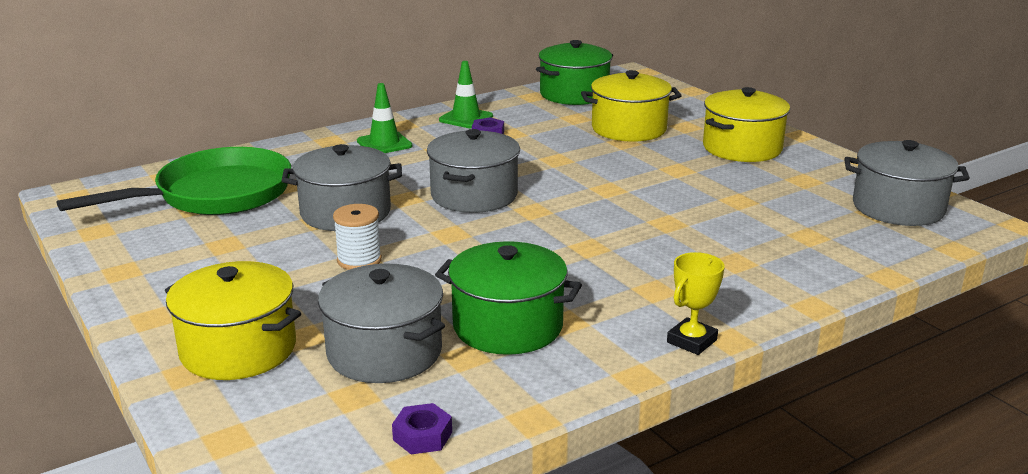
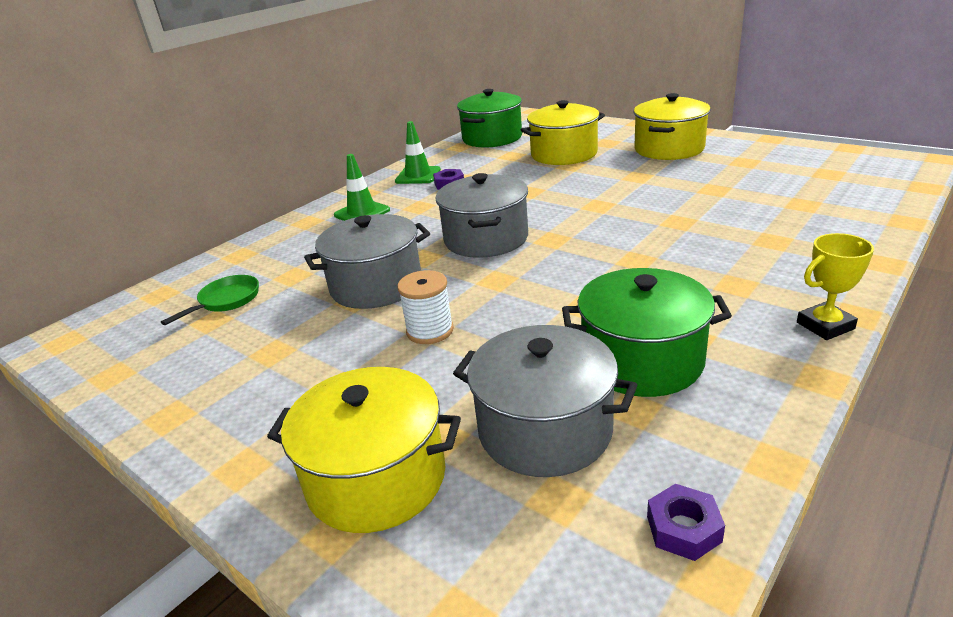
camera: 15 degrees left, 5 degrees up
(215, 195) = (226, 300): green pan -> green pan, size x0.43
(692, 341) = (825, 326): yellow trophy -> yellow trophy turned 45 degrees clockwise
(898, 208) = (840, 166): grey pot -> none

